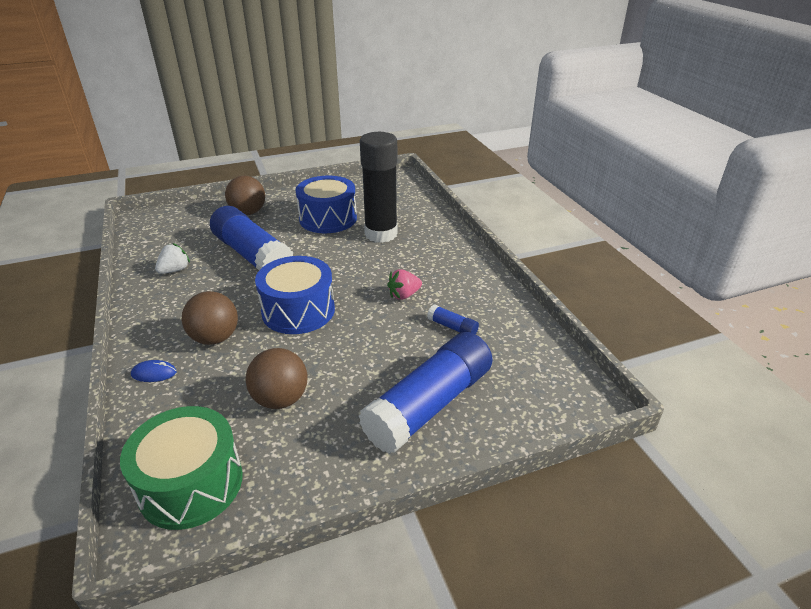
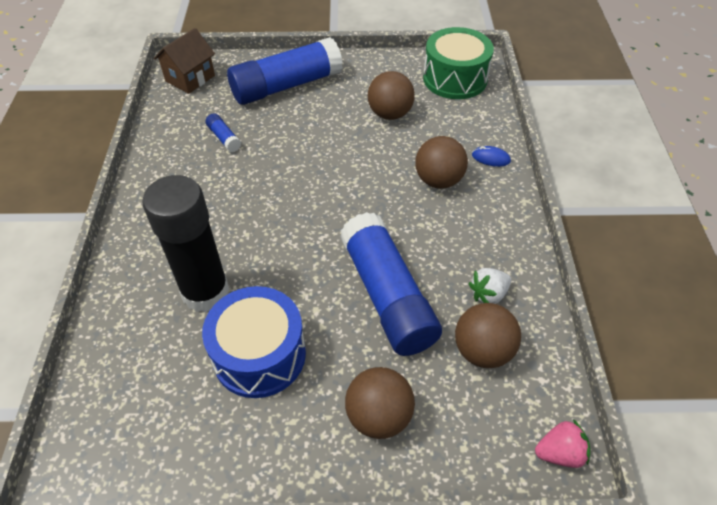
camera: 160 degrees left, 15 degrees up
(183, 244) = (482, 351): none -> brown ball
(298, 311) = (354, 192): blue drum -> none
(404, 295) = (242, 183): pink strawberry -> pink strawberry (559, 453)
(554, 384) = (190, 78): none -> brown house

